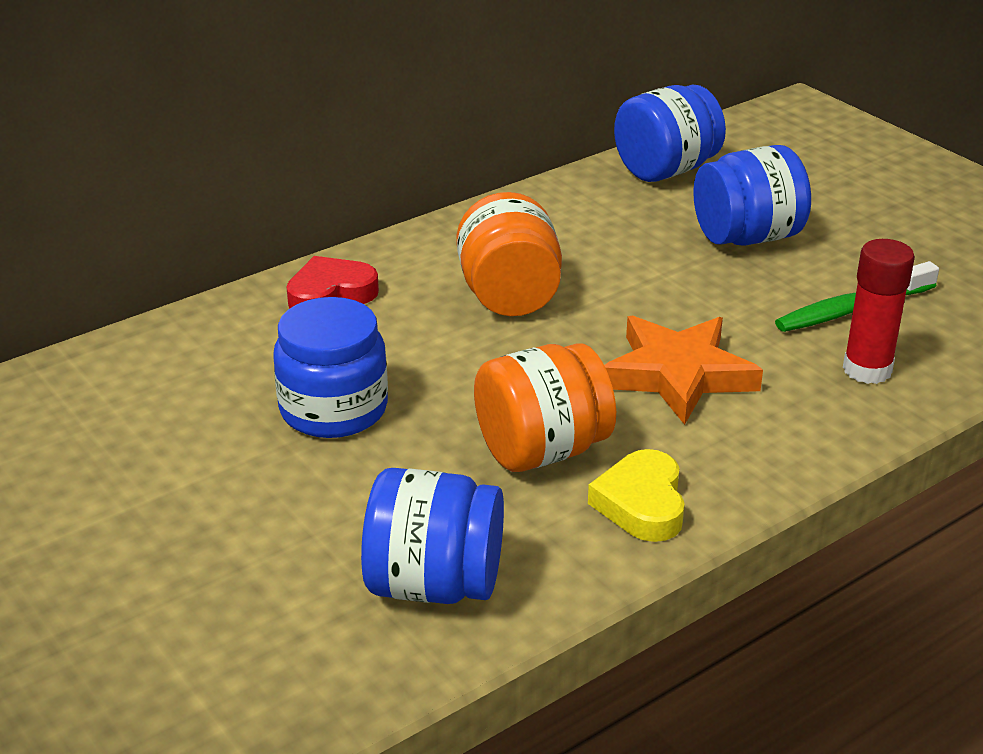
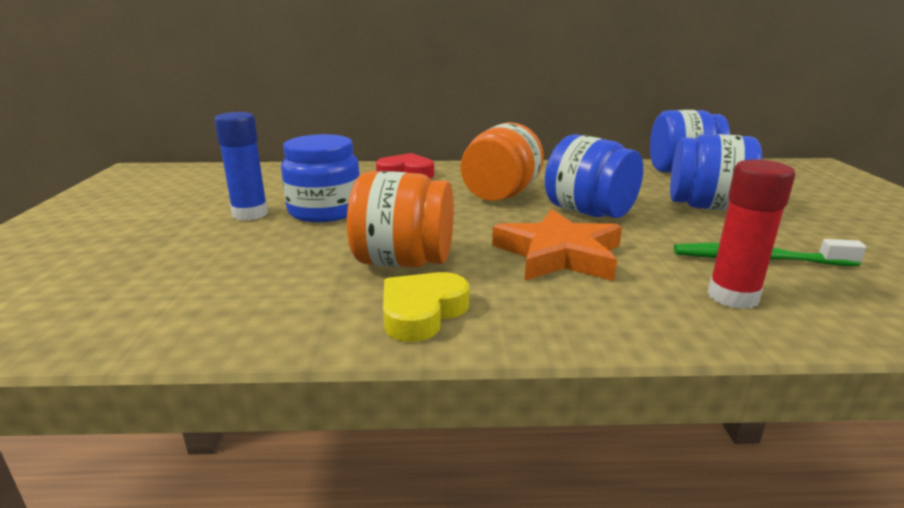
camera: 35 degrees right, 10 degrees down
(243, 453) = (250, 214): none -> blue glue stick
(434, 584) = (216, 303): blue jar -> blue jar (589, 212)

